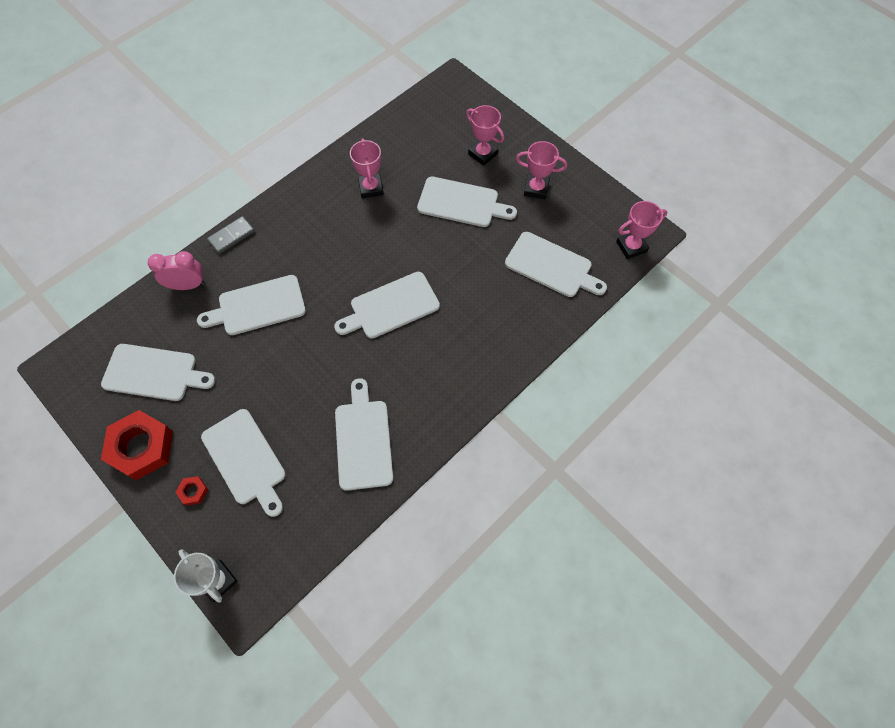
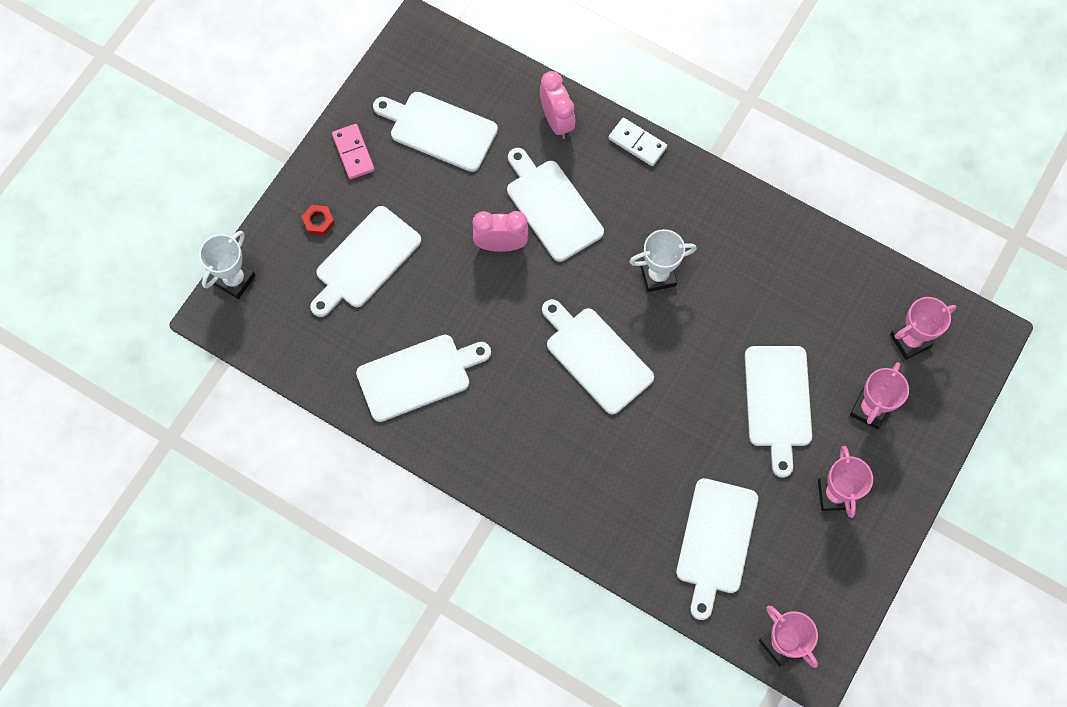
camera: 75 degrees right, 5 degrees up
(141, 447) = (353, 153): red nut -> pink domino
(154, 373) = (439, 130): white cutting board -> white cutting board turned 120 degrees clockwise
(231, 236) = (637, 143): grey domino -> white domino
(274, 350) = (501, 245): none -> pink clock
(342, 250) = (658, 275): none -> white trophy
(371, 188) = (763, 281): pink trophy -> pink trophy (910, 340)

